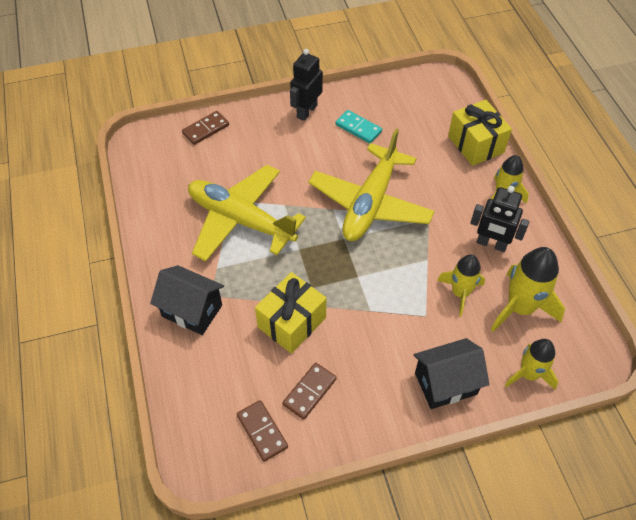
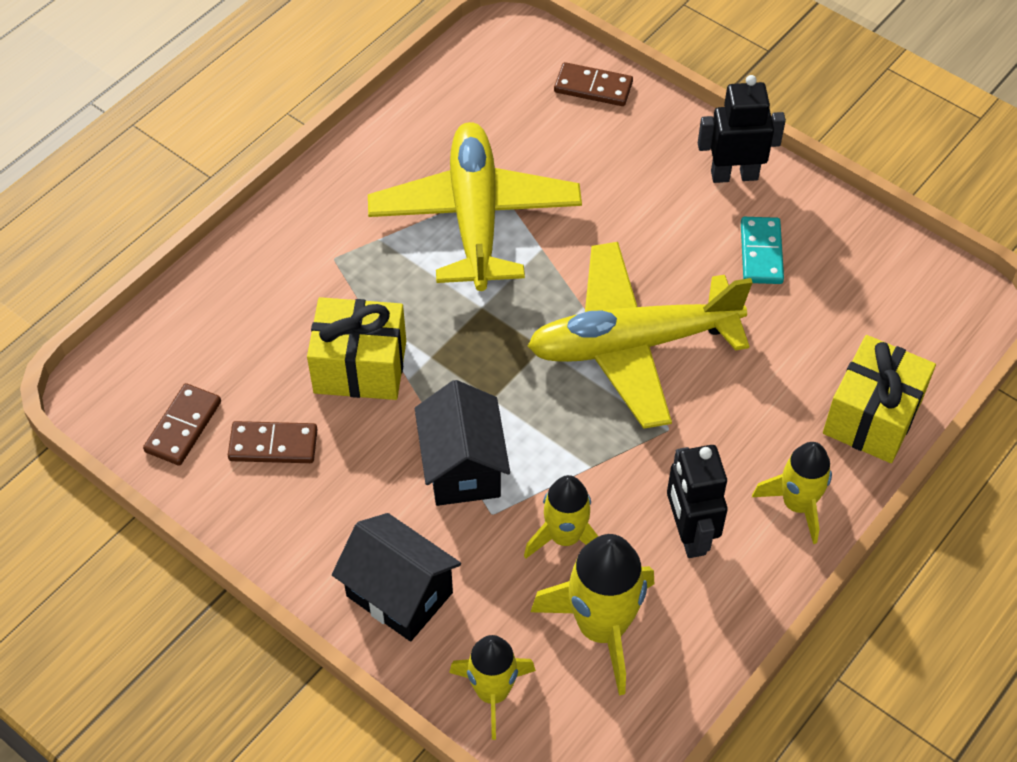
camera: 55 degrees right, 0 degrees up
(192, 310) = (296, 253): black house -> black house (463, 467)

